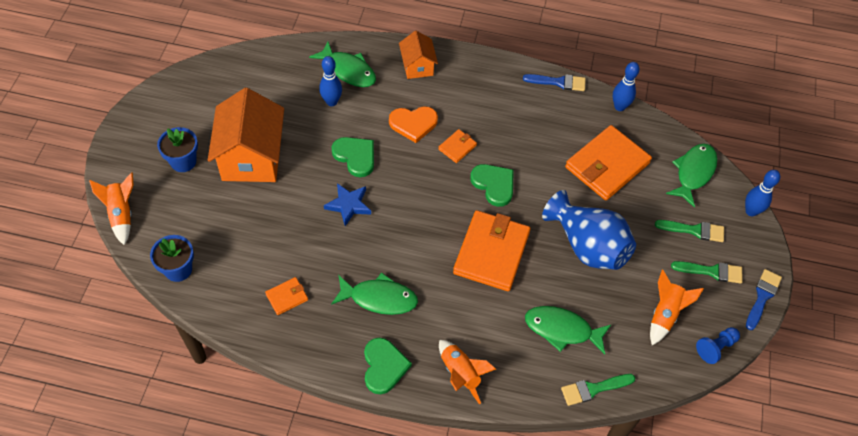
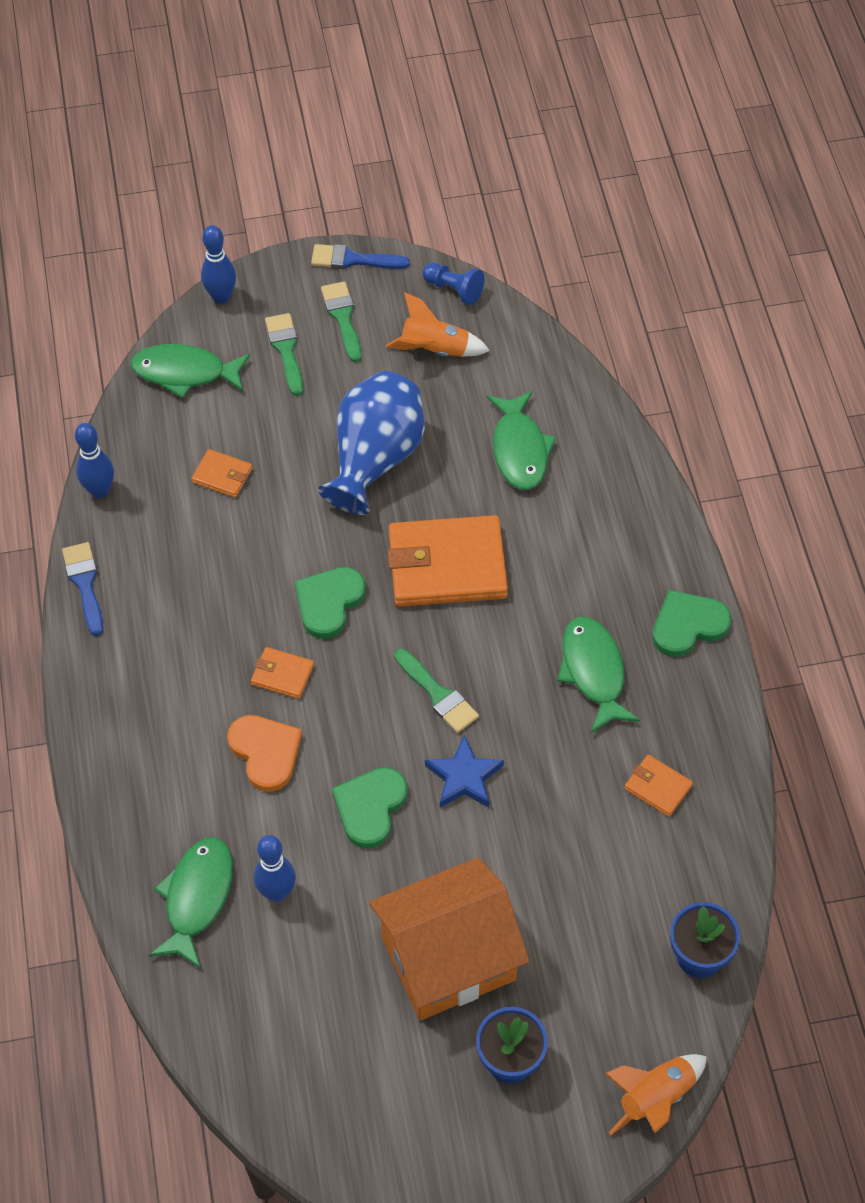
camera: 110 degrees left, 0 degrees up
(417, 66) = (139, 795): orange house -> none
(460, 374) = (646, 537): orange rocket -> none
(593, 389) = (582, 394): green brush -> green brush (438, 694)
(607, 165) = (222, 475): orange wallet -> orange wallet, size x0.45

